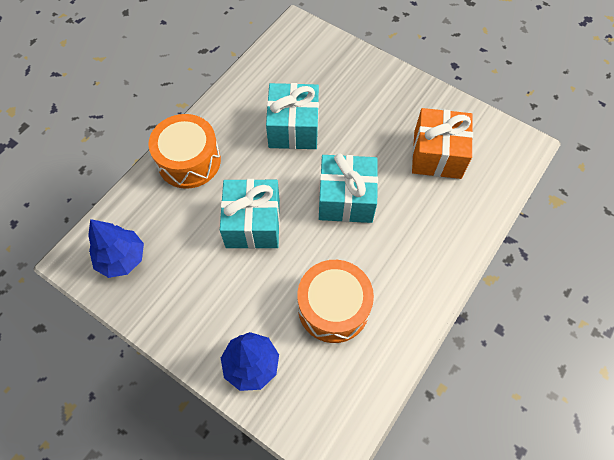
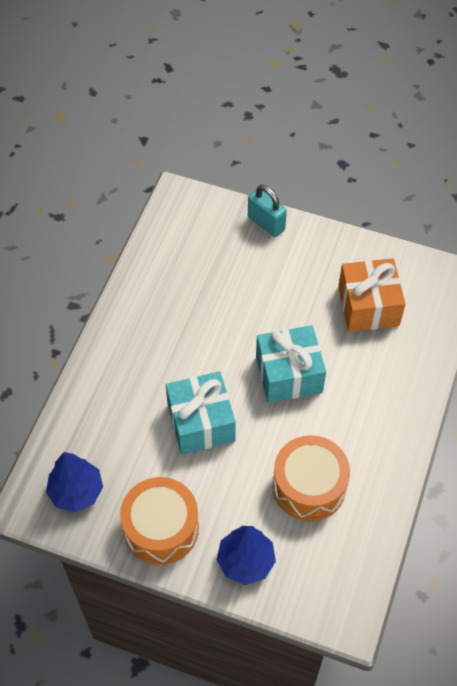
camera: 15 degrees left, 5 degrees down
(189, 161) = (110, 373): orange drum -> orange drum (161, 528)
(293, 128) = (210, 312): turquoise gift -> none
(366, 64) = (266, 223): none -> turquoise padlock

